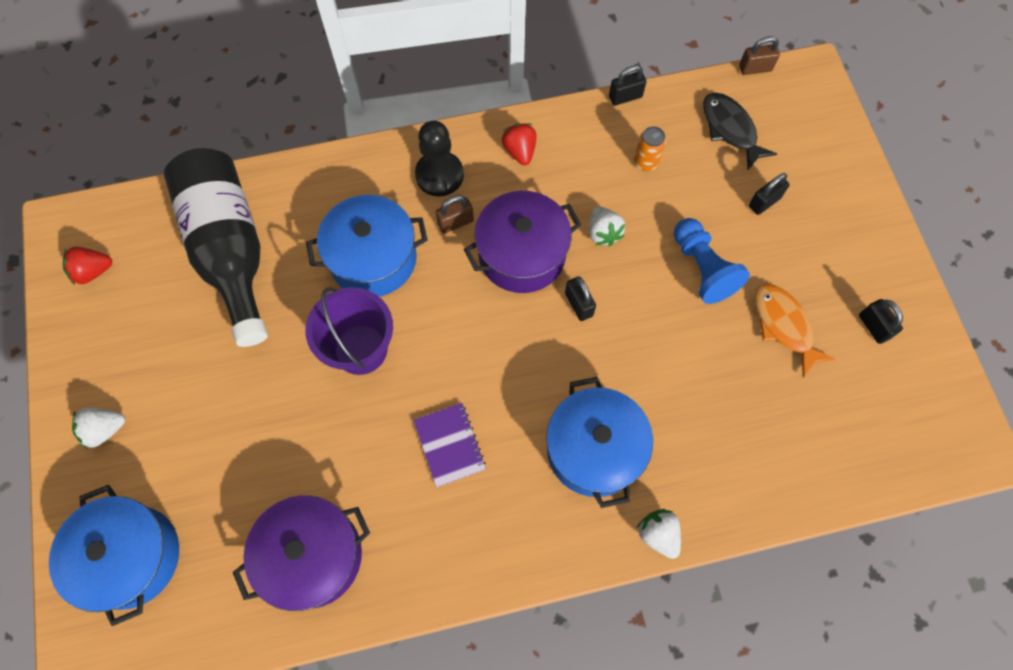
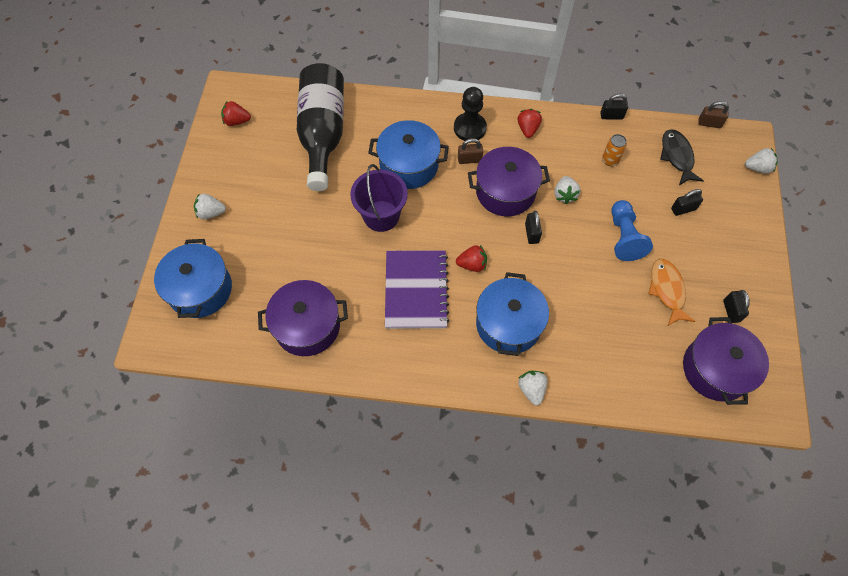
camera: 20 degrees right, 5 degrees down
(450, 445) = (416, 290): purple notebook -> purple notebook, size x1.73
(514, 378) = (472, 264): none -> red strawberry
(837, 113) = (757, 168): none -> white strawberry
(882, 416) = (715, 369): none -> purple pot

